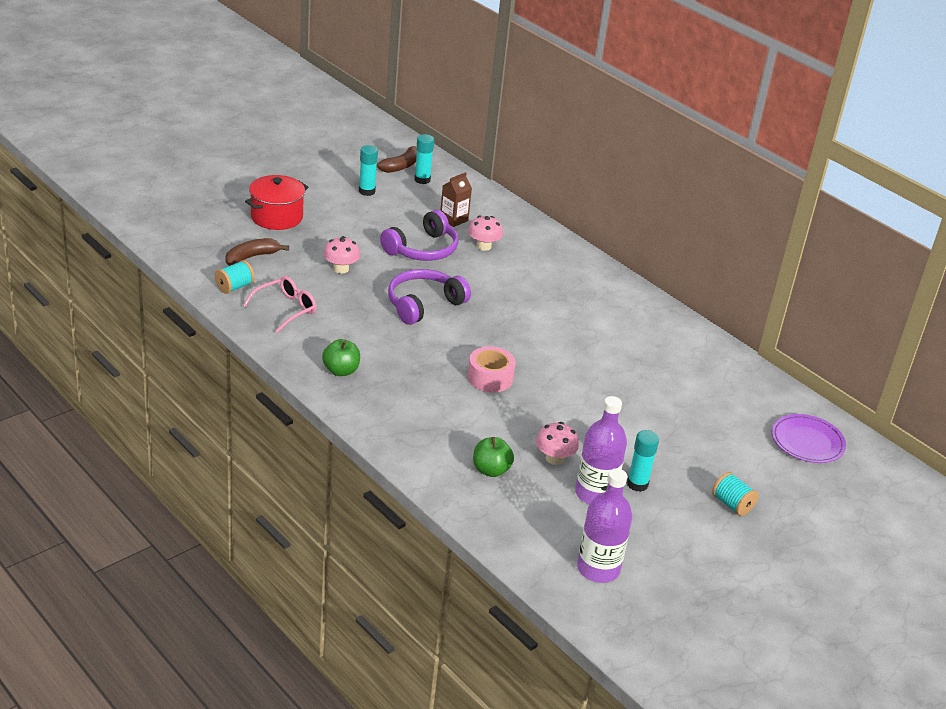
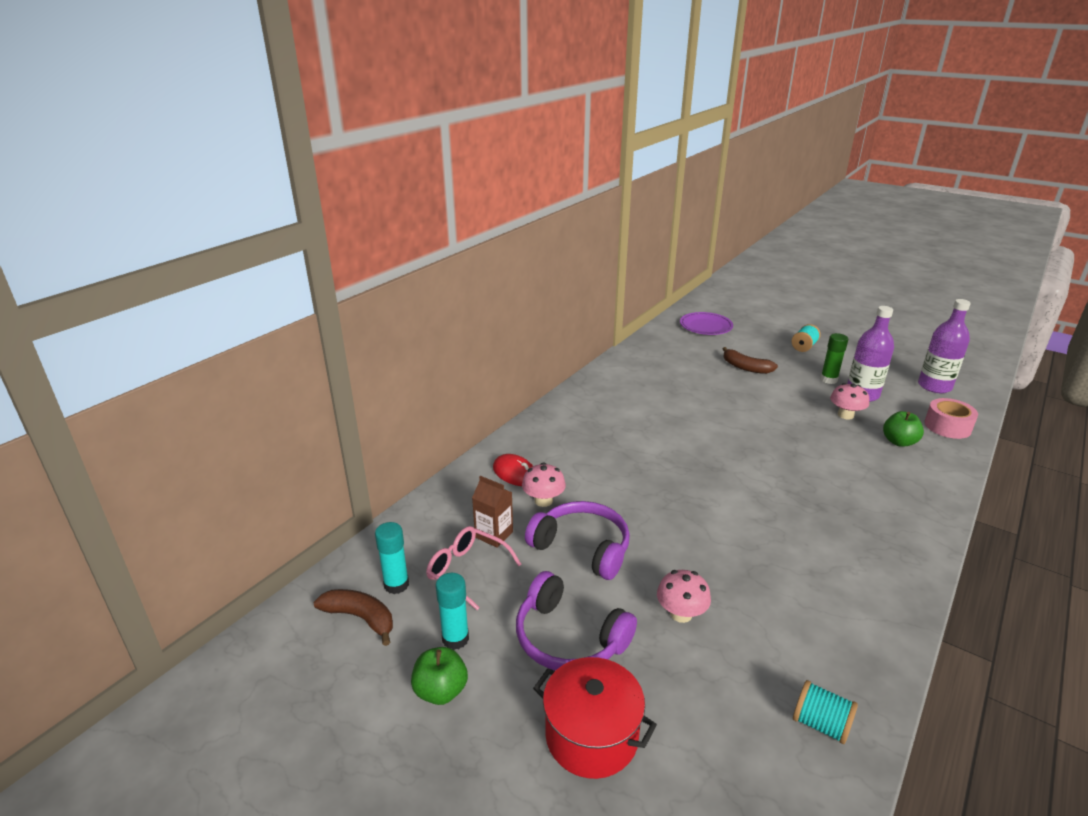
camera: 100 degrees left, 5 degrees down
(251, 257) = (729, 730): brown banana -> brown banana (746, 367)
(286, 309) = (816, 644): pink glasses -> pink glasses (467, 570)
(341, 371) = (877, 560): green apple -> green apple (441, 691)
(423, 304) = (698, 524): purple headphones -> purple headphones (569, 638)
(490, 378) = (778, 460): pink tape -> pink tape (947, 426)
(525, 241) = (515, 473): none -> red mouse
(637, 484) = (828, 380): turquoise glue stick -> green glue stick

